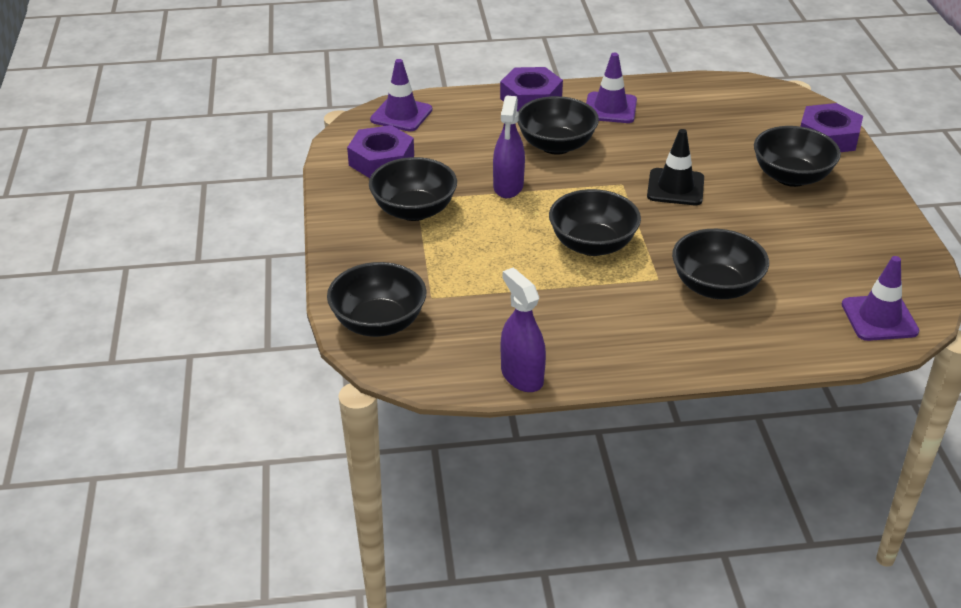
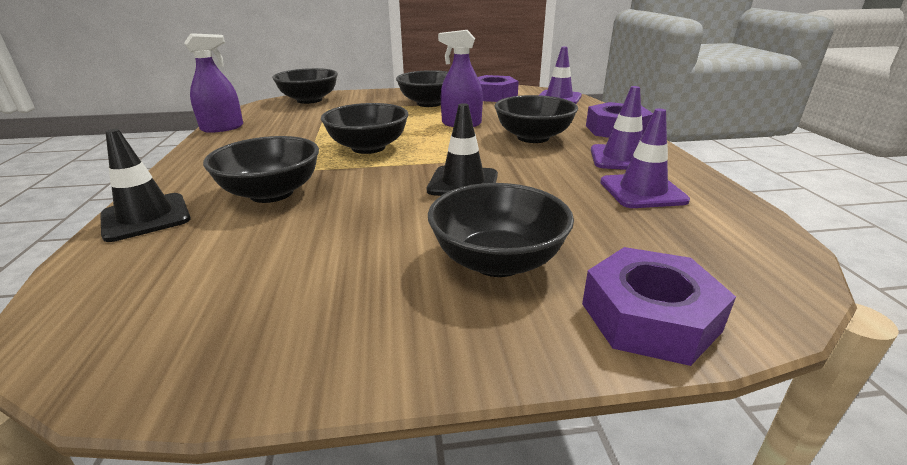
camera: 90 degrees right, 10 degrees down
(776, 346) = (146, 217): none -> black traffic cone
(879, 318) = (112, 299): purple traffic cone -> purple traffic cone (642, 191)

